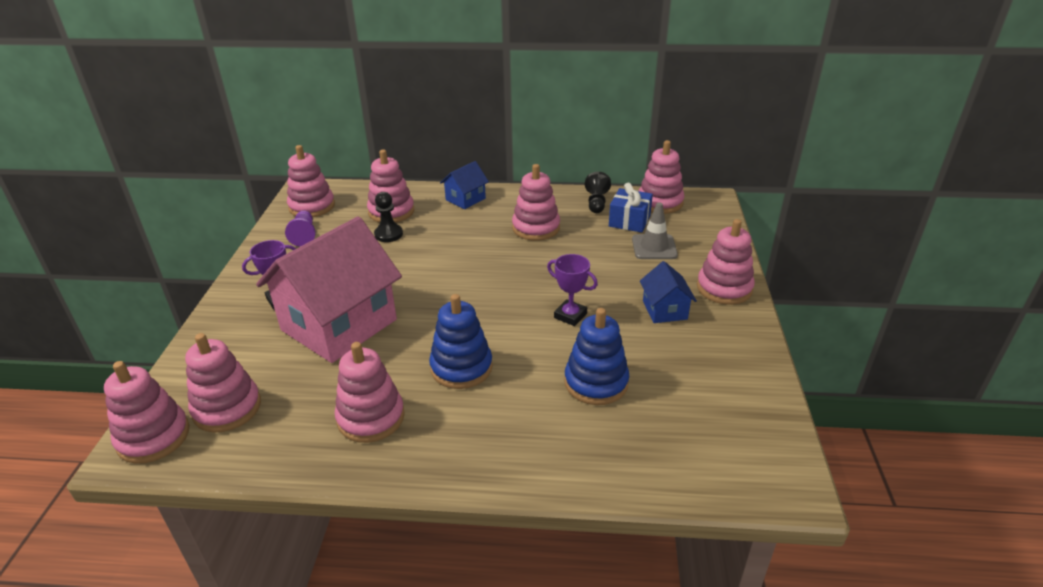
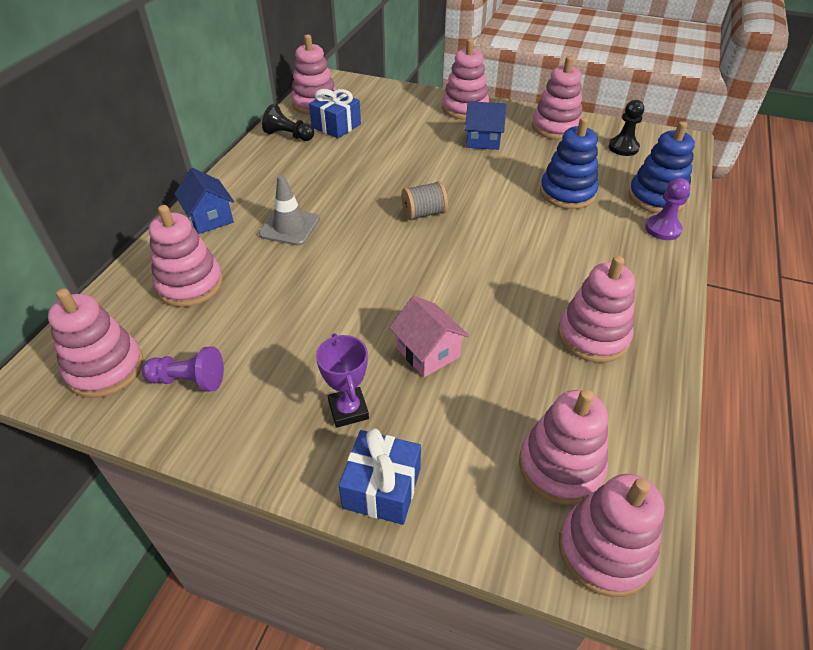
camera: 75 degrees left, 10 degrees up
(216, 326) = (382, 488): none -> blue gift
(339, 325) = (428, 352): pink house -> pink house, size x0.45
(388, 234) = (247, 292): black pawn -> black pawn (623, 148)
(461, 367) = (530, 265): blue stacking toy -> blue stacking toy (656, 197)
(515, 293) = (424, 213): none -> grey spool
(536, 228) = (311, 180): pink stacking toy -> pink stacking toy (556, 127)
(561, 467) = (663, 229): none -> purple pawn
(570, 315) = (472, 188): purple trophy -> none
(654, 247) = (388, 124): grey traffic cone -> grey traffic cone (289, 227)

